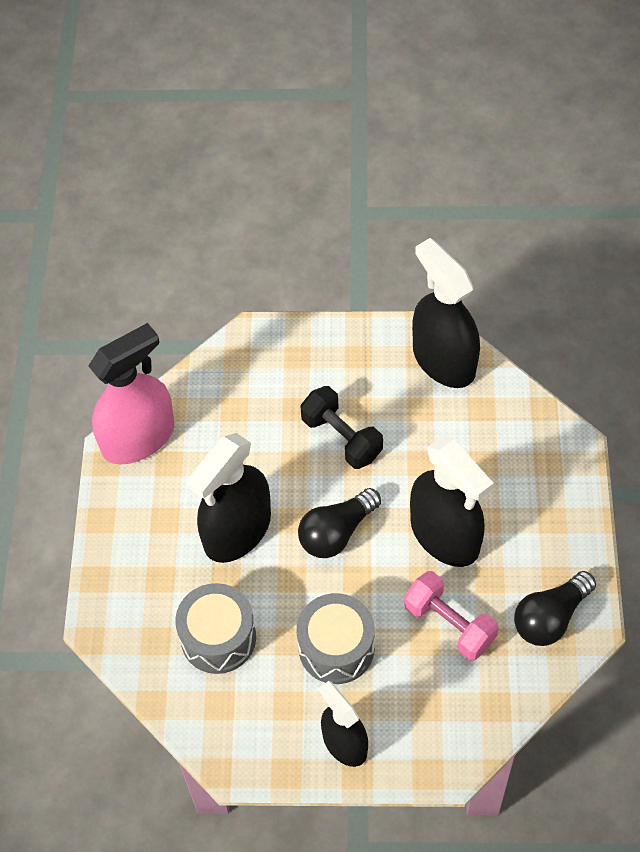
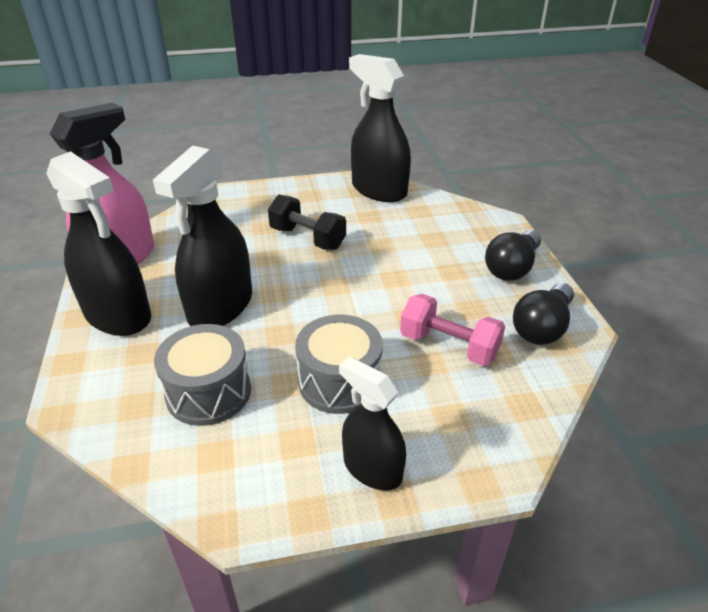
camera: 15 degrees left, 20 degrees down
(336, 532) = (318, 296): black light bulb -> black light bulb (512, 268)
(445, 535) = (419, 285): black spray bottle -> black spray bottle (118, 315)

